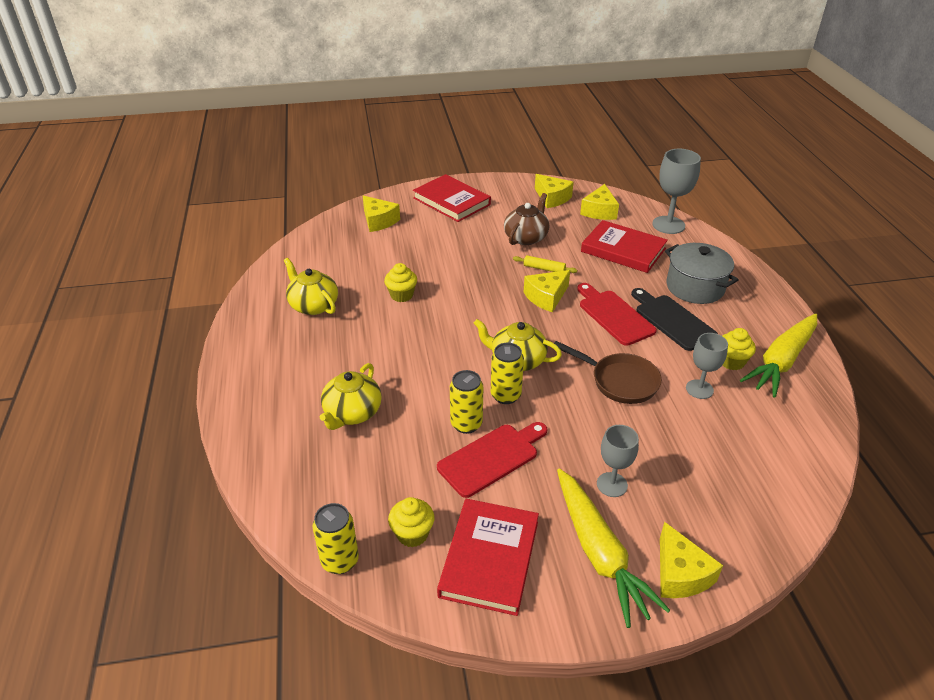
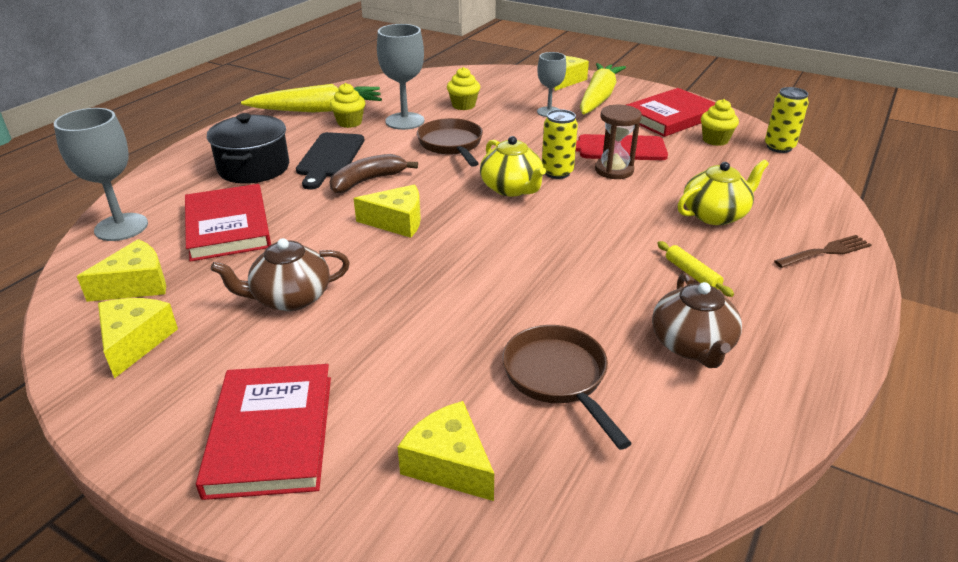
camera: 140 degrees left, 5 degrees down
(255, 415) = (825, 252): none -> brown fork
(313, 305) = (692, 346): yellow teapot -> brown teapot
(366, 263) = (558, 378): none -> brown pan
(378, 221) = (449, 464): yellow cheese -> yellow cheese turned 45 degrees counterclockwise
(401, 295) = (555, 301): yellow cupcake -> yellow cupcake (463, 105)
(466, 424) = (614, 170): yellow can -> brown hourglass
(544, 269) = (345, 249): yellow rolling pin -> yellow rolling pin (692, 274)
(613, 315) = (368, 181): red cutting board -> brown banana
(695, 287) = (254, 168): grey pot -> black pot
(699, 389) = (405, 121): grey goblet -> grey goblet, size x1.56

